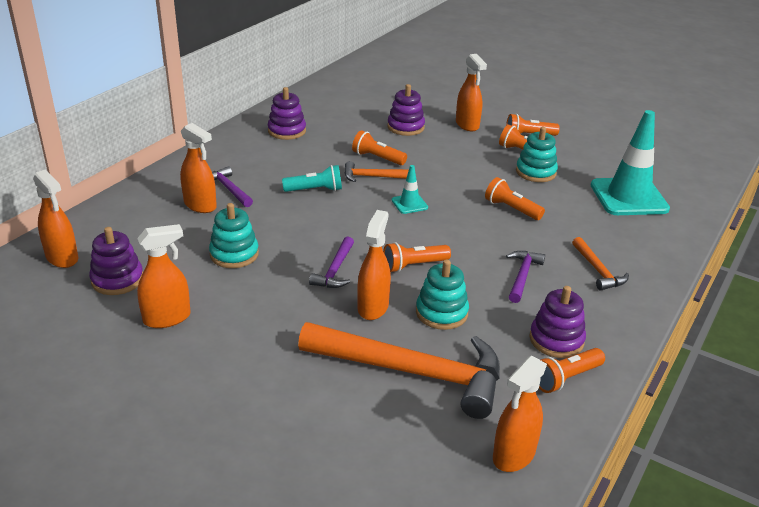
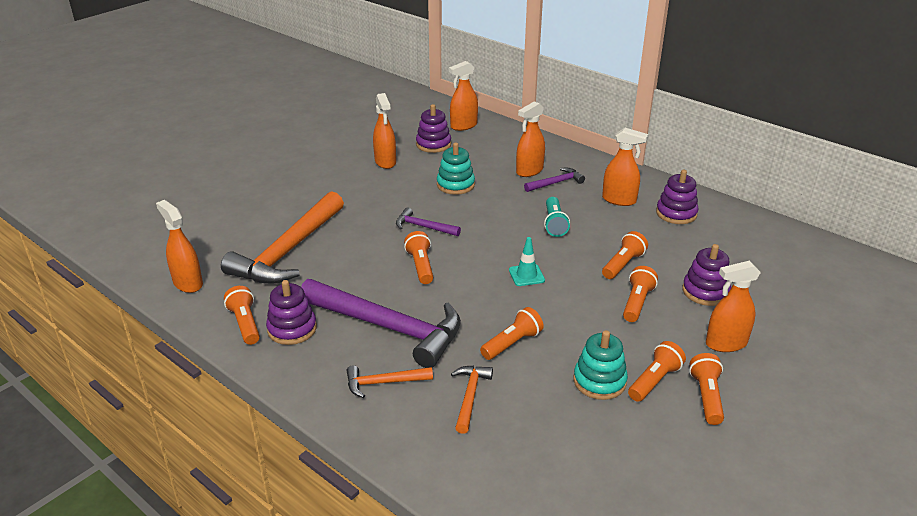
camera: 100 degrees right, 0 degrees up
(372, 177) = (581, 258): orange hammer -> orange hammer (470, 396)
(373, 307) = (370, 241): orange spray bottle -> orange spray bottle (619, 200)
(431, 154) = (637, 303): none -> orange flashlight
(441, 313) = (351, 273): turquoise stacking toy -> none
(522, 276) = (388, 327): purple hammer -> purple hammer, size x2.19
(628, 197) = (535, 457): turquoise traffic cone -> none

